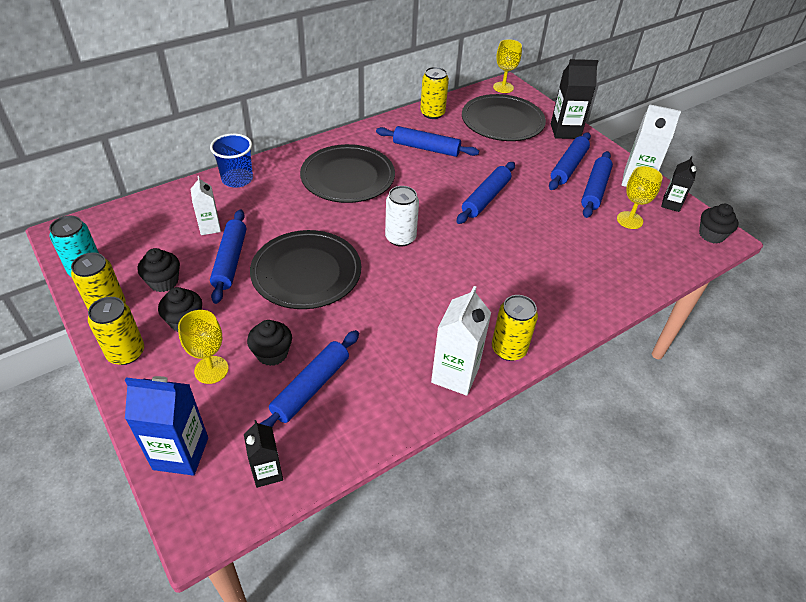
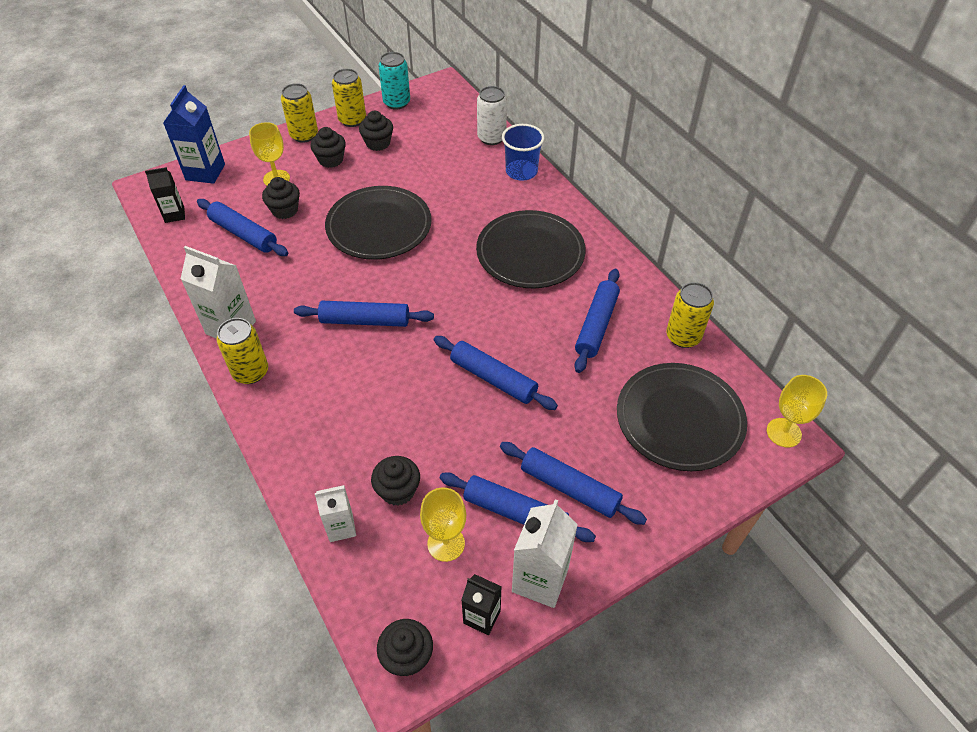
camera: 95 degrees right, 5 degrees up
(210, 227) = (447, 161): white carton -> white carton (341, 527)
(230, 261) = (400, 178): blue rolling pin -> blue rolling pin (365, 321)
(400, 238) = (423, 295): white can -> white can (491, 138)
(565, 131) = (667, 502): black carton -> none
(598, 244) = (398, 490): none -> black cupcake

